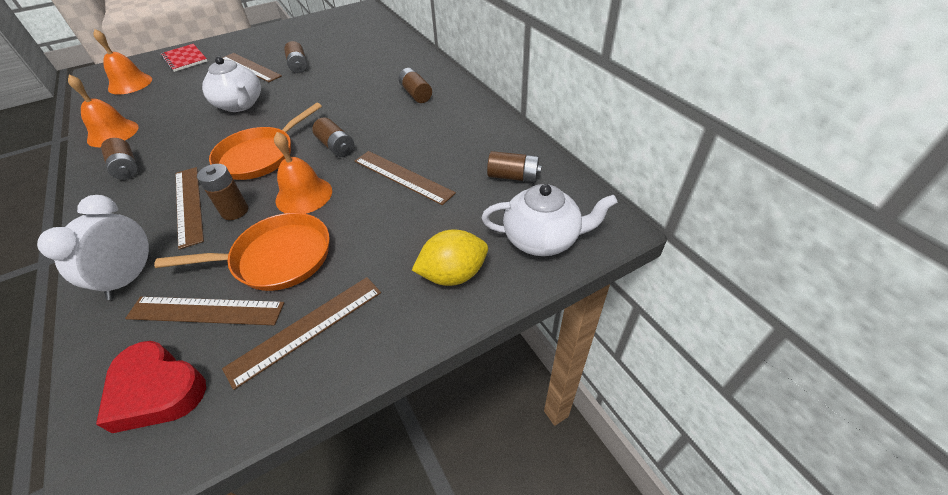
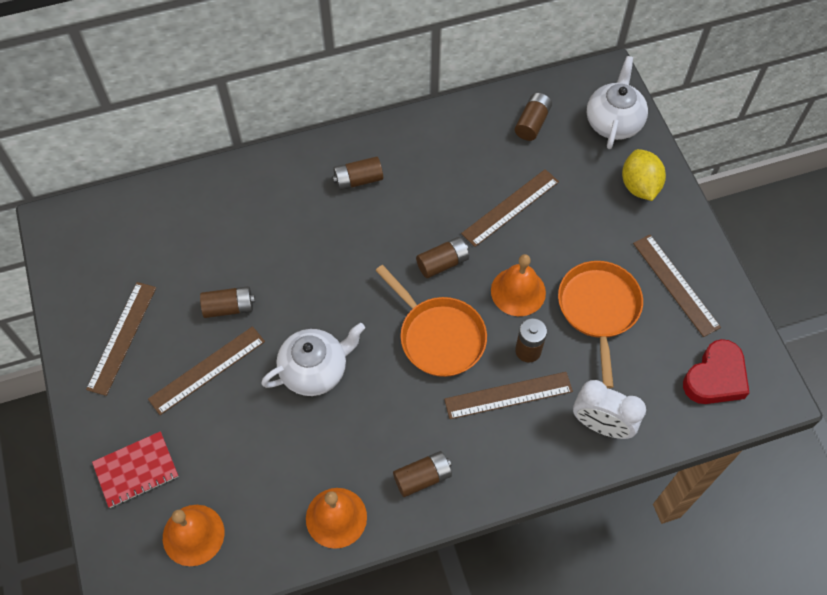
camera: 80 degrees left, 15 degrees up
(206, 310) = (648, 357): brown ruler -> brown ruler (122, 337)

